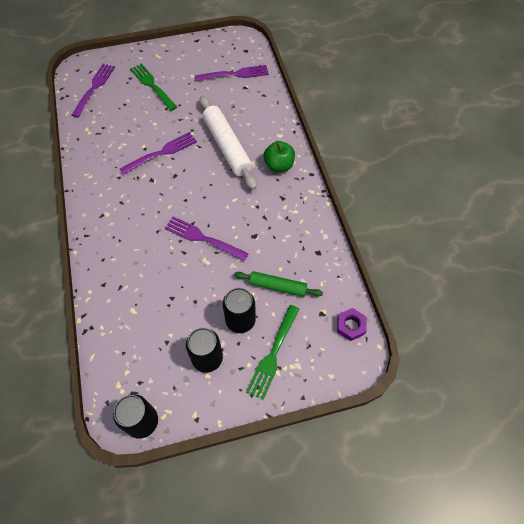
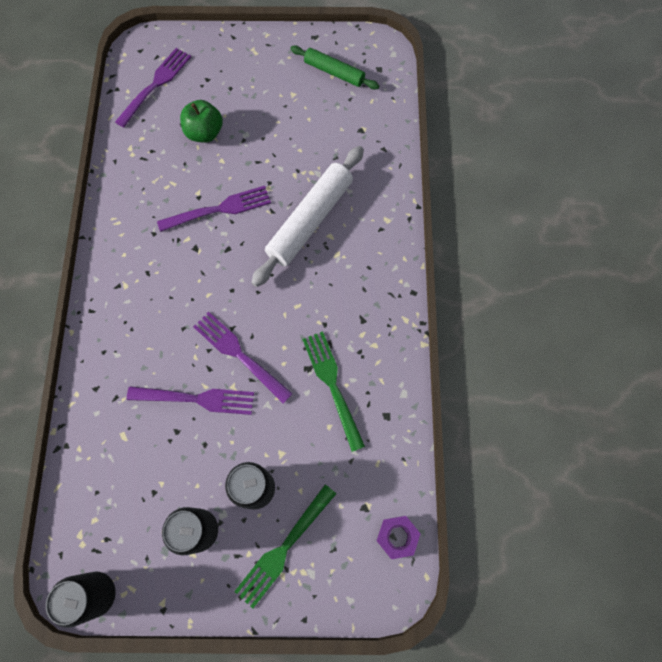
camera: 15 degrees right, 10 degrees up
(152, 86) = (234, 99): green fork -> green fork (333, 386)
(227, 146) = (310, 221): white rolling pin -> white rolling pin turned 45 degrees clockwise
(234, 74) = (352, 105): purple fork -> purple fork (195, 399)
(278, 286) = (318, 452): green rolling pin -> green rolling pin (334, 72)
(279, 165) = (372, 268): green apple -> green apple (204, 133)

